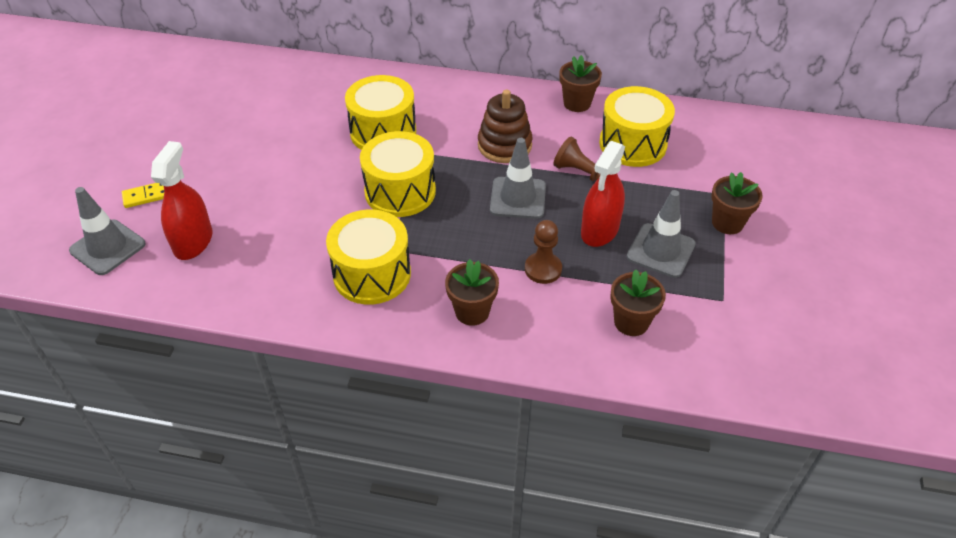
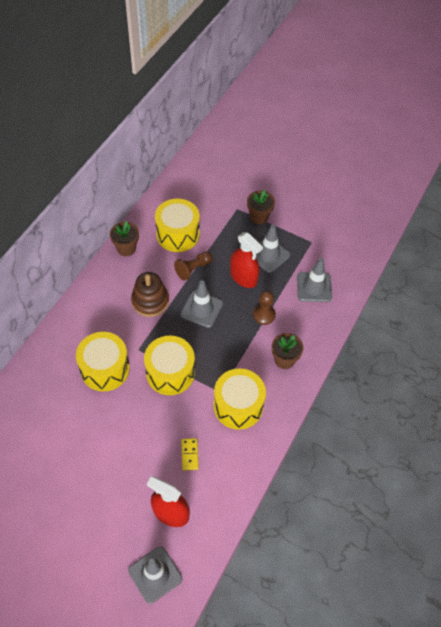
camera: 75 degrees left, 10 degrees up
(146, 196) = (109, 543): yellow domino -> yellow domino (189, 454)
(631, 322) = (314, 287): brown flower pot -> grey traffic cone

